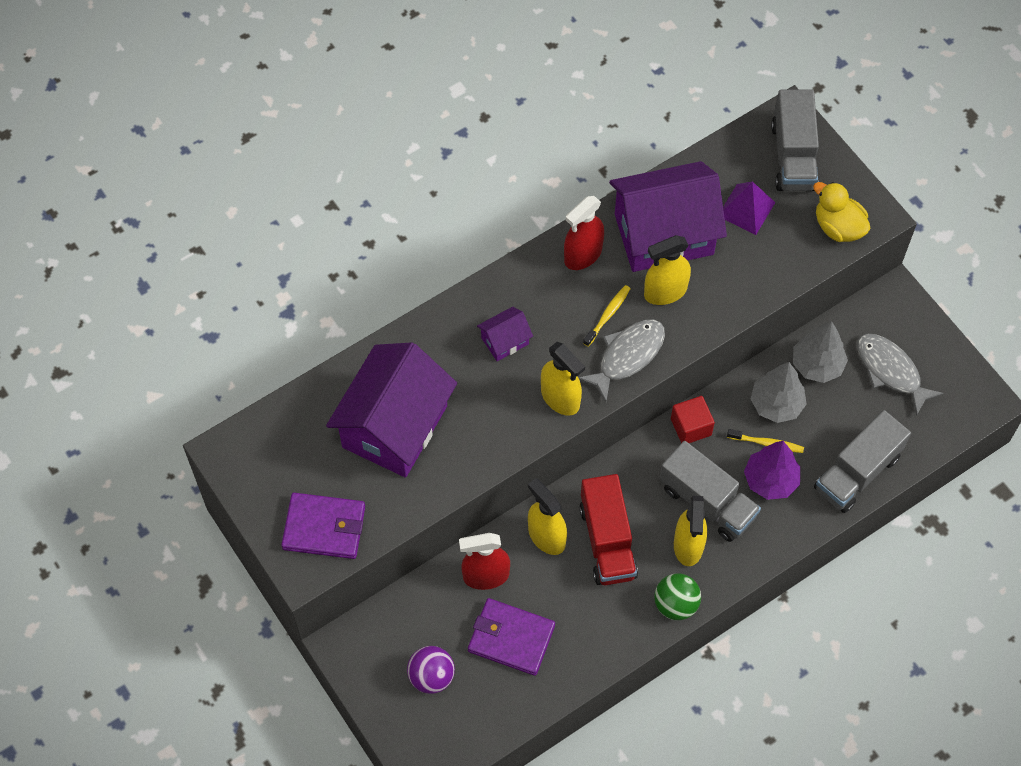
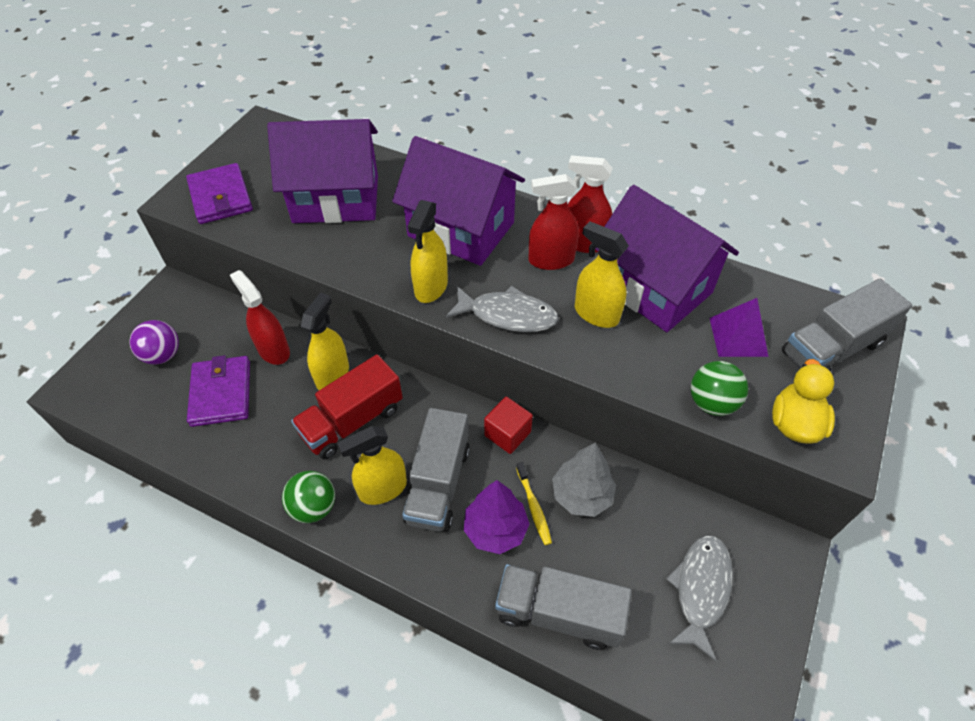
camera: 60 degrees right, 10 degrees down
(505, 341) = (461, 229): purple house -> purple house, size x2.31
(586, 291) = (551, 260): none -> red spray bottle
(607, 315) = (538, 284): yellow toothbrush -> none
(792, 267) = (711, 402): none -> green ball
(817, 365) = (651, 512): grey tree -> none

